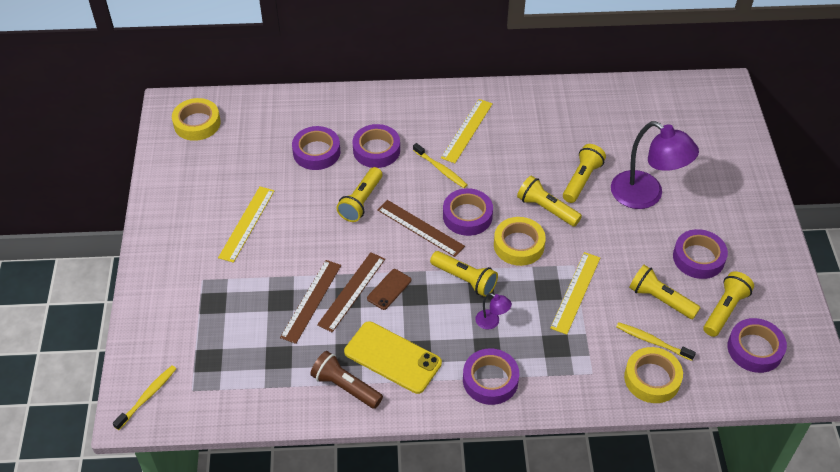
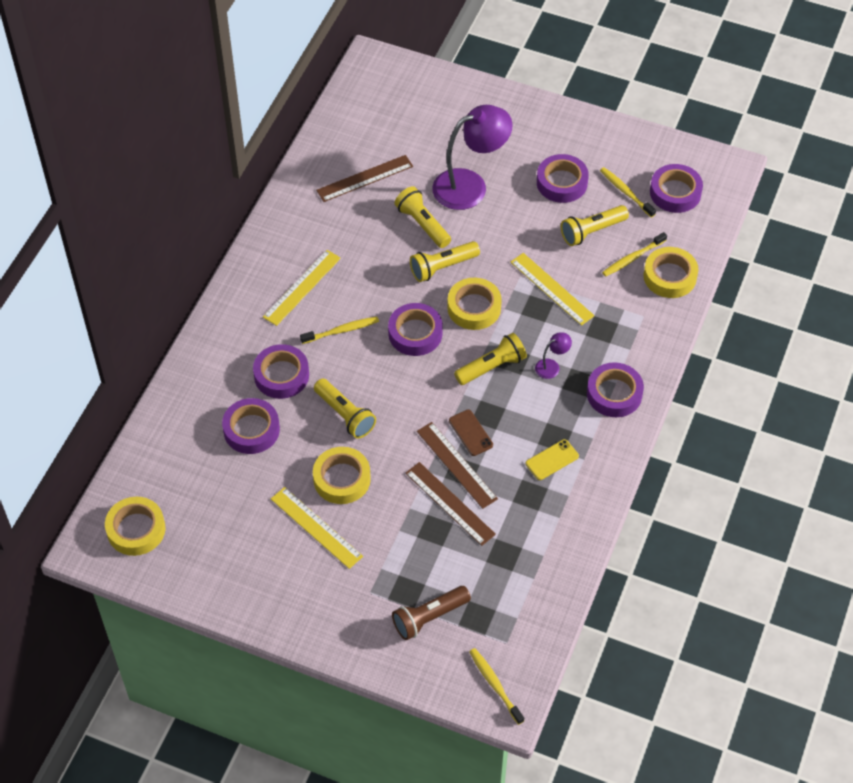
camera: 65 degrees left, 5 degrees up
(299, 222) = (342, 479): none -> yellow tape
(345, 387) = (566, 510): brown flashlight -> brown flashlight (429, 618)
(392, 357) = (552, 460): yellow phone -> yellow phone, size x0.53
(420, 228) = (408, 378): brown ruler -> brown ruler (364, 178)
(467, 130) = (302, 287): yellow ruler -> yellow ruler turned 75 degrees clockwise
(724, 310) = (626, 192): yellow flashlight -> yellow toothbrush

